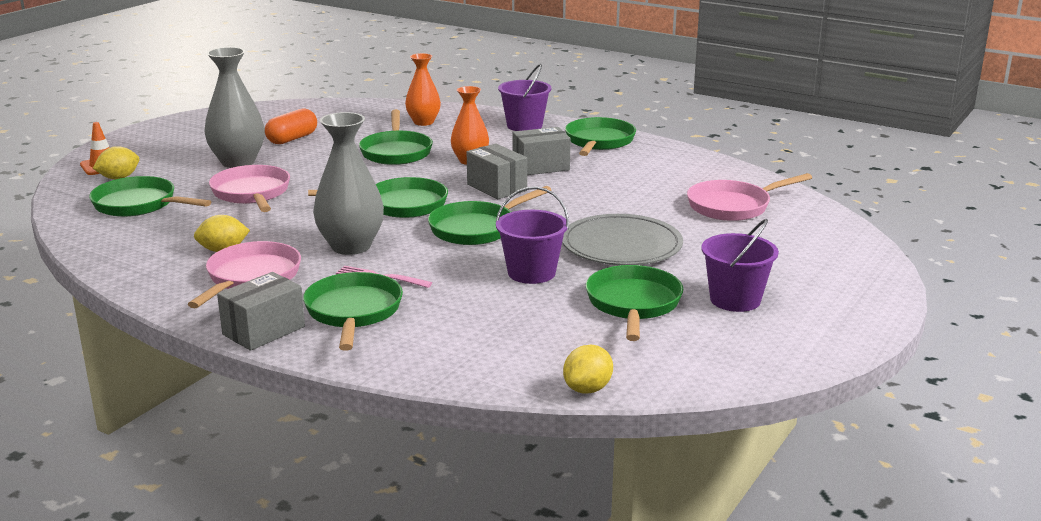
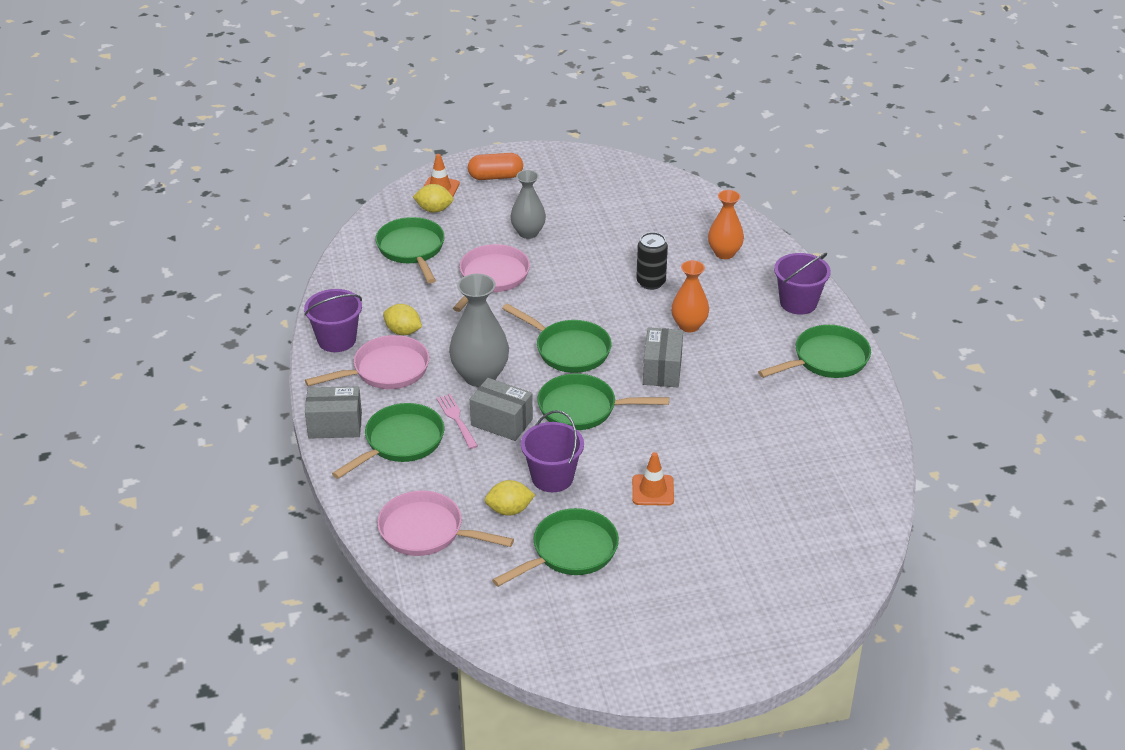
camera: 45 degrees right, 15 degrees up
(238, 162) = (528, 233): grey vase -> grey vase, size x0.66
(292, 139) = (599, 223): orange capsule -> orange capsule (495, 177)
(396, 152) = (651, 282): green pan -> black can
(541, 167) = (731, 365): grey box -> grey box (501, 422)
(587, 389) = (434, 600): yellow lemon -> yellow lemon (509, 510)
(621, 245) = (653, 490): grey plate -> orange traffic cone
(733, 206) = (805, 503): pink pan -> pink pan (426, 531)
(735, 300) = (642, 595): purple bucket -> purple bucket (336, 340)

